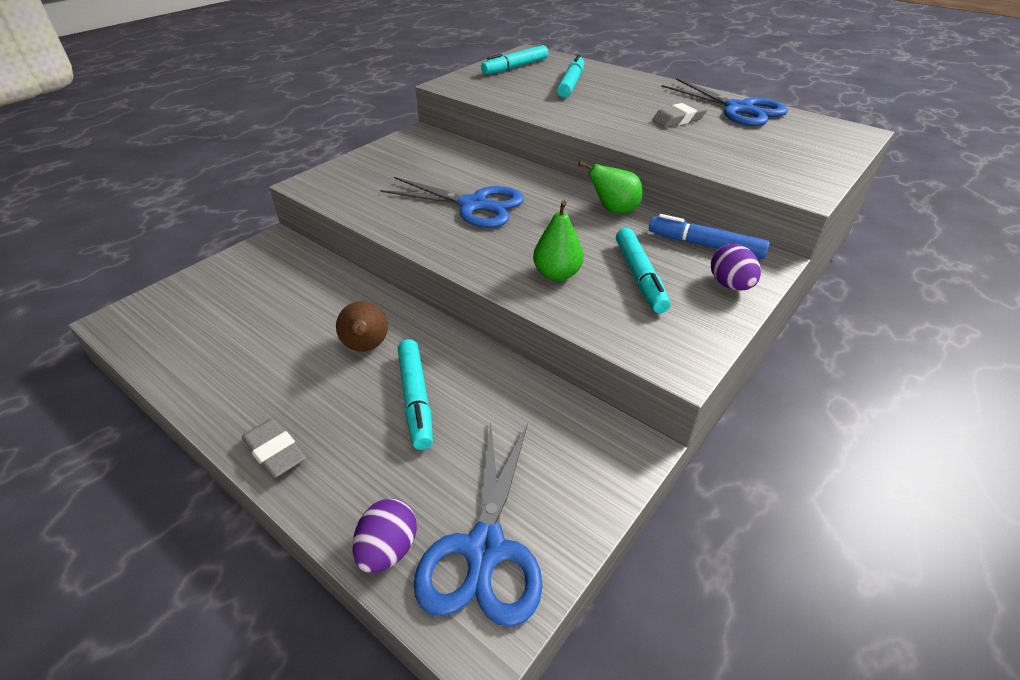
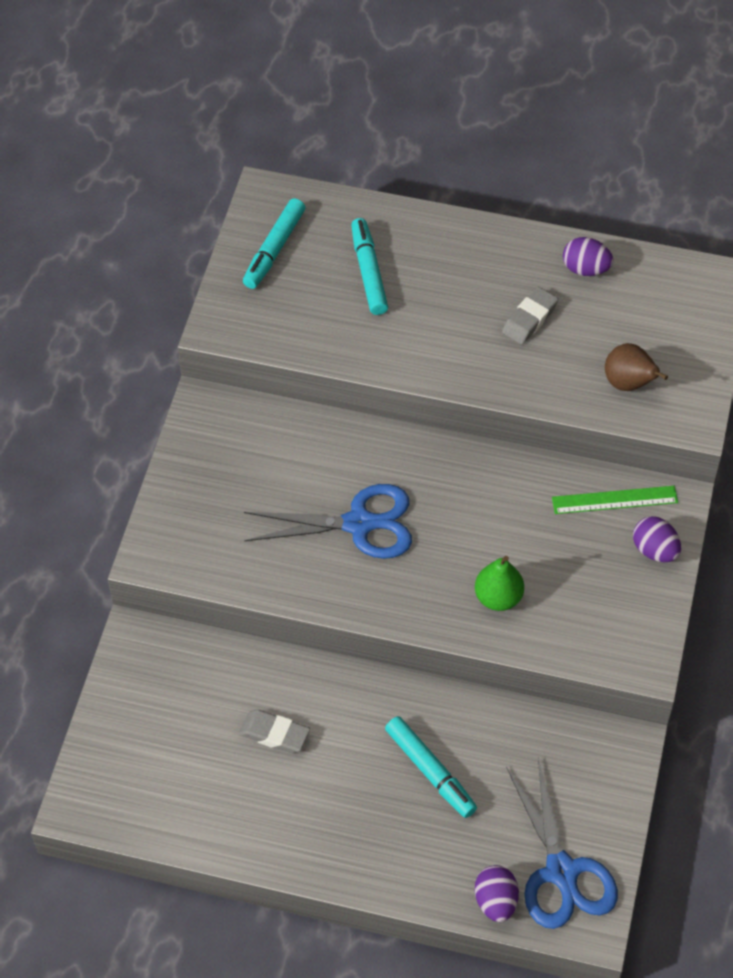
camera: 25 degrees left, 15 degrees up
(275, 452) = (353, 868): grey eraser -> grey eraser (274, 734)
(366, 347) = (348, 736): brown pear -> brown pear (629, 384)
(613, 210) = (506, 476): green pear -> none
(639, 277) = (573, 571): turquoise marker -> none
(705, 245) = (614, 500): blue marker -> green ruler
(738, 109) = (585, 269): blue scissors -> purple egg

